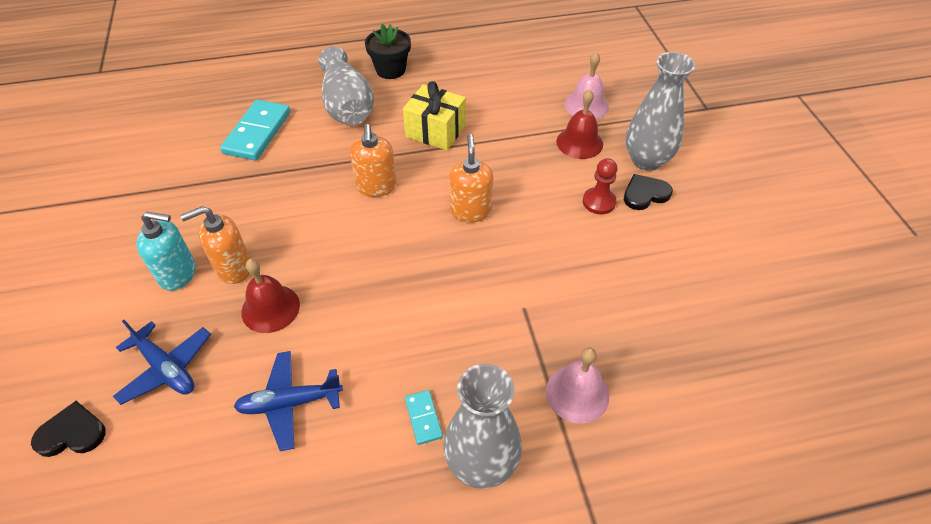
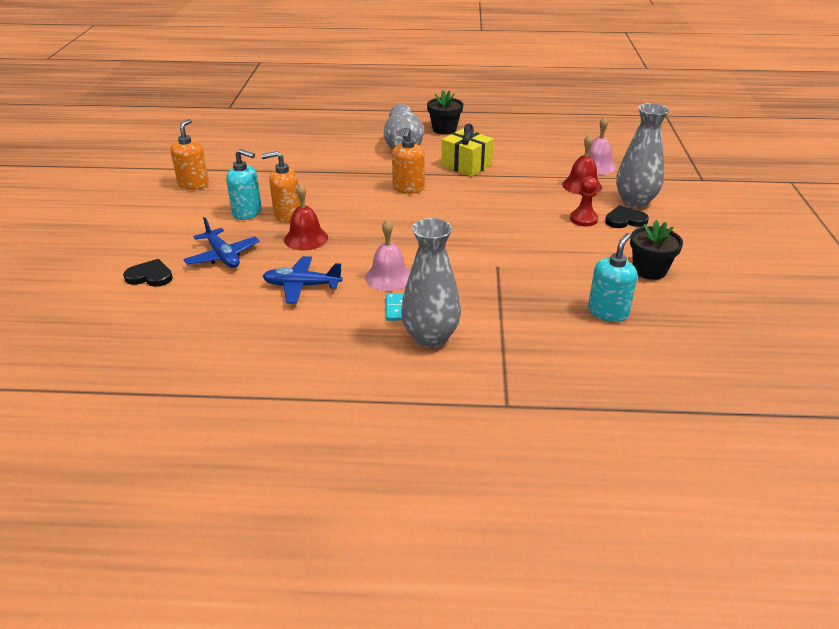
camera: 15 degrees right, 15 degrees down
(257, 133) = (330, 150): turquoise domino -> none
(470, 211) = (476, 210): orange soap dispenser -> orange soap dispenser (194, 184)
(577, 393) = (520, 315): pink bell -> pink bell (388, 277)
(674, 363) = (608, 312): none -> turquoise soap dispenser
(697, 277) = (649, 270): none -> black flower pot

